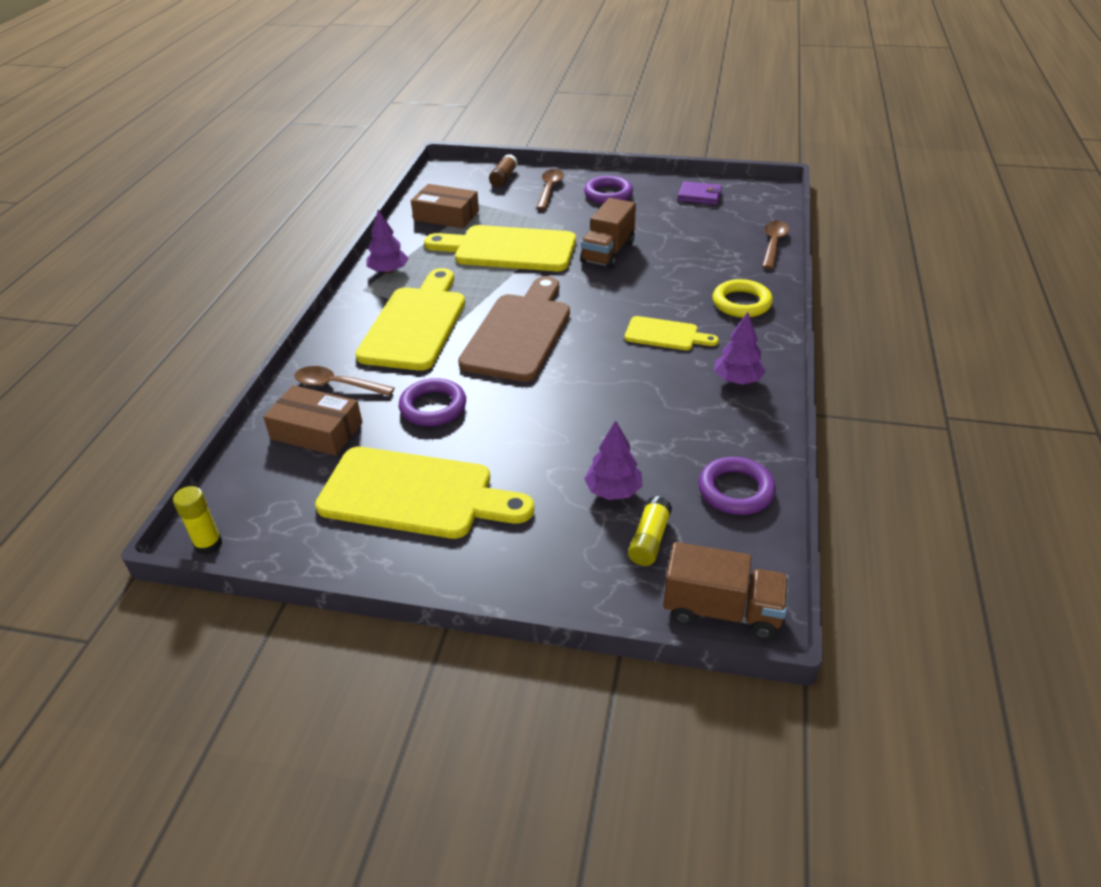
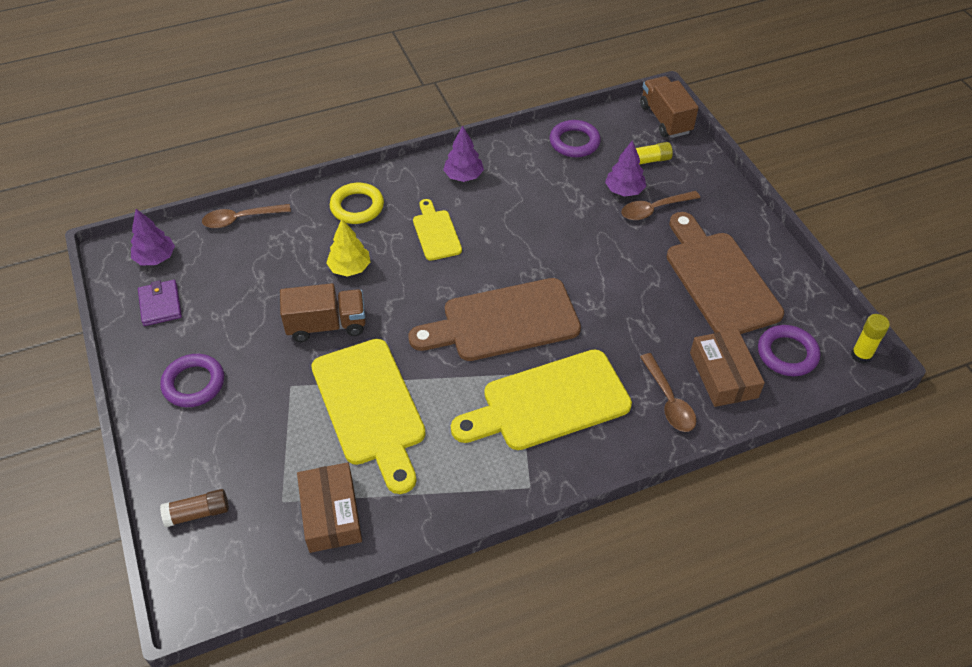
camera: 125 degrees left, 10 degrees up
(388, 271) = (482, 488): purple tree -> purple tree (155, 258)
(415, 494) = (719, 279): yellow cutting board -> brown cutting board
(433, 407) = (635, 322): purple ring -> purple ring (787, 354)
(549, 189) = (207, 446): brown spoon -> brown spoon (654, 209)
(662, 278) = (349, 268): none -> yellow tree

